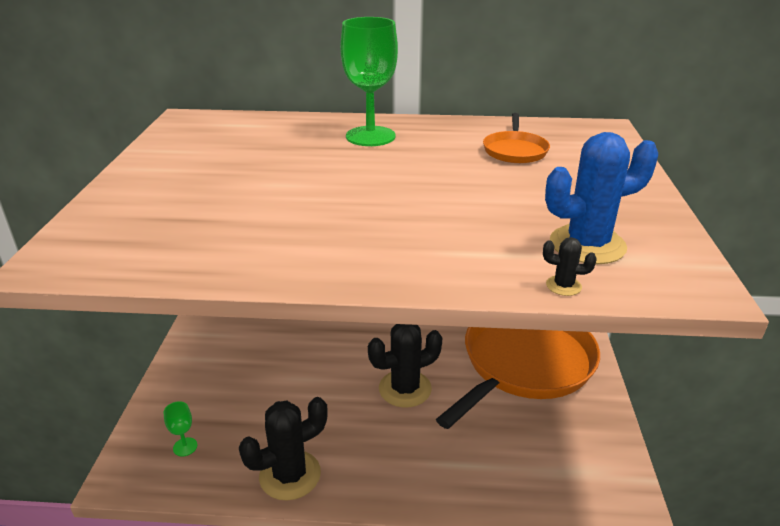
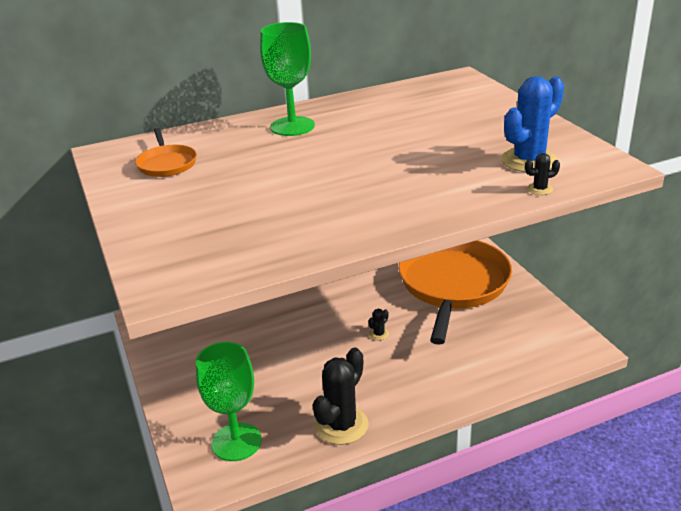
camera: 25 degrees left, 0 degrees up
(185, 447) = (236, 442): green goblet -> green goblet, size x2.27
(405, 389) = (379, 334): black cactus -> black cactus, size x0.43
(515, 150) = (415, 109): orange pan -> orange pan (167, 164)

